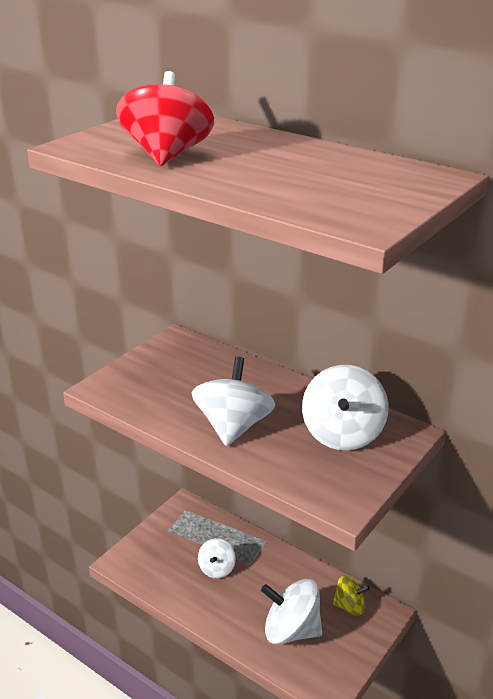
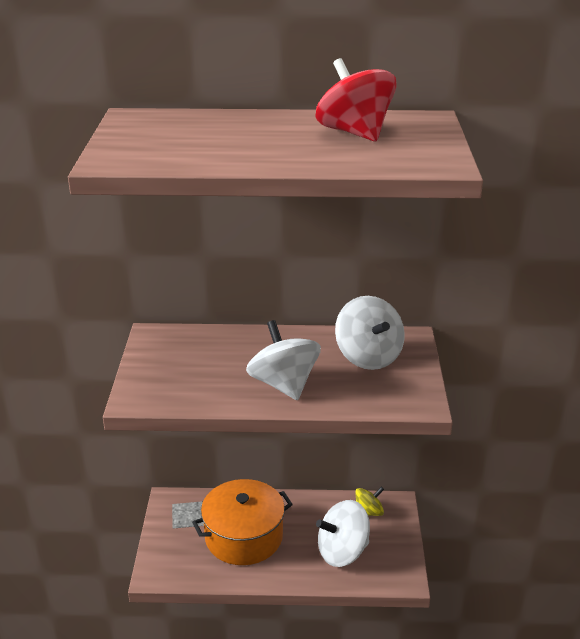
camera: 35 degrees left, 0 degrees up
(167, 156) = (208, 151): red spinning top -> red spinning top (354, 133)
(217, 569) = (244, 537): white spinning top -> orange pot

